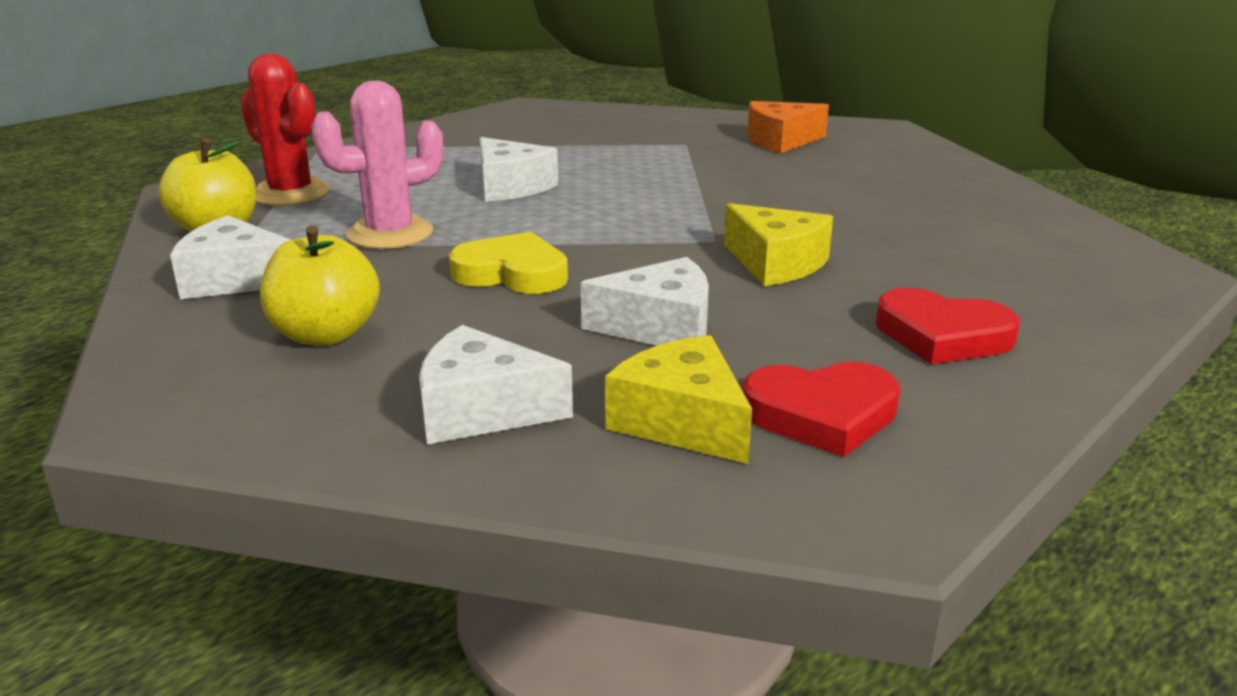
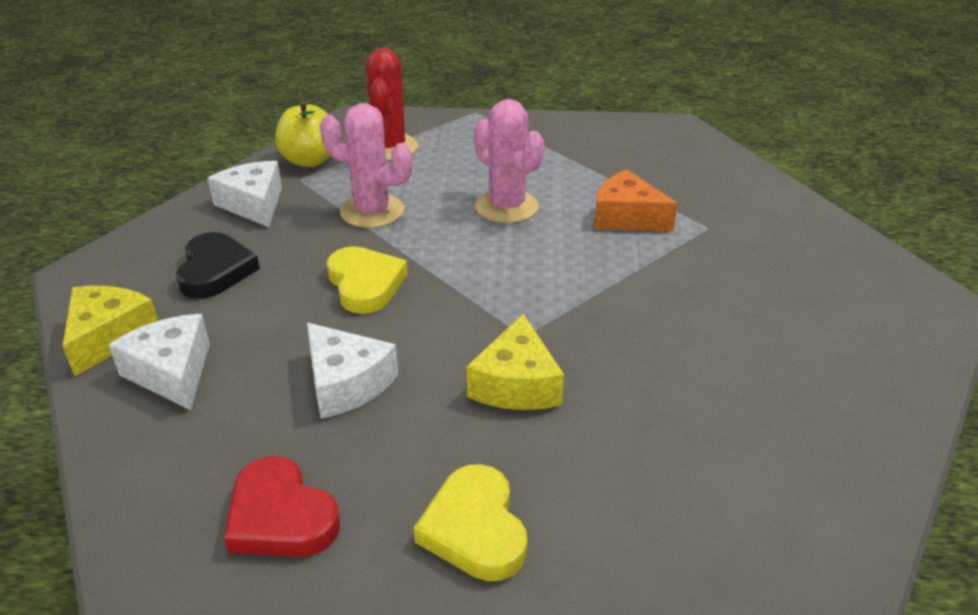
camera: 50 degrees right, 10 degrees up
(325, 334) = (215, 270): yellow apple -> black heart
(510, 187) = (507, 207): white cheese -> pink cactus
(682, 421) = (220, 457): yellow cheese -> yellow cheese (109, 337)
(781, 141) = (797, 266): orange cheese -> orange cheese (626, 217)
(942, 335) = (475, 529): red heart -> yellow heart

